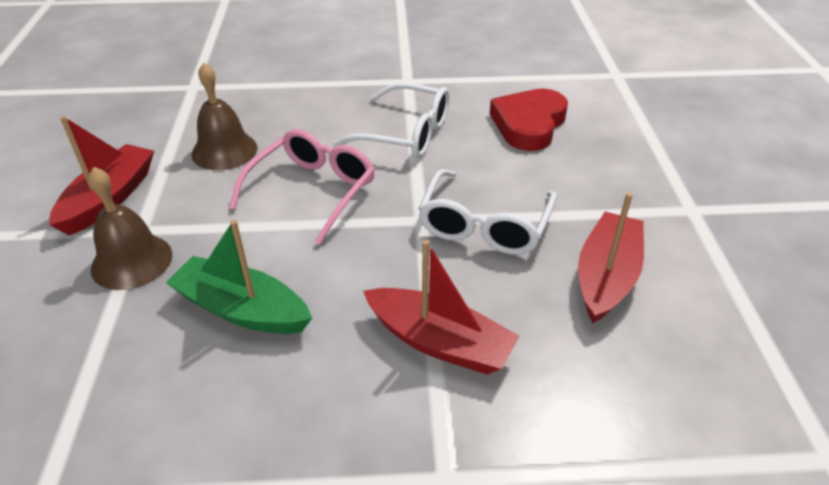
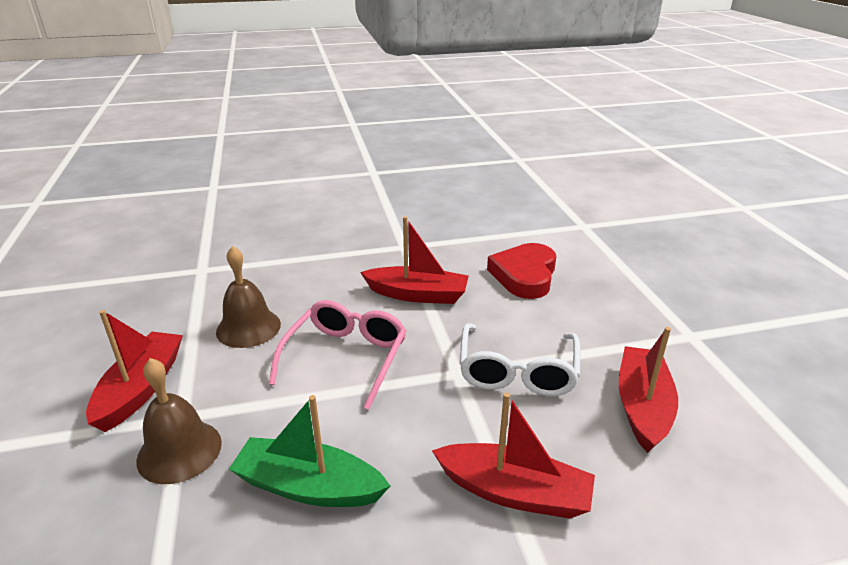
camera: 10 degrees left, 10 degrees down
(406, 134) = (418, 294): white glasses -> red boat

